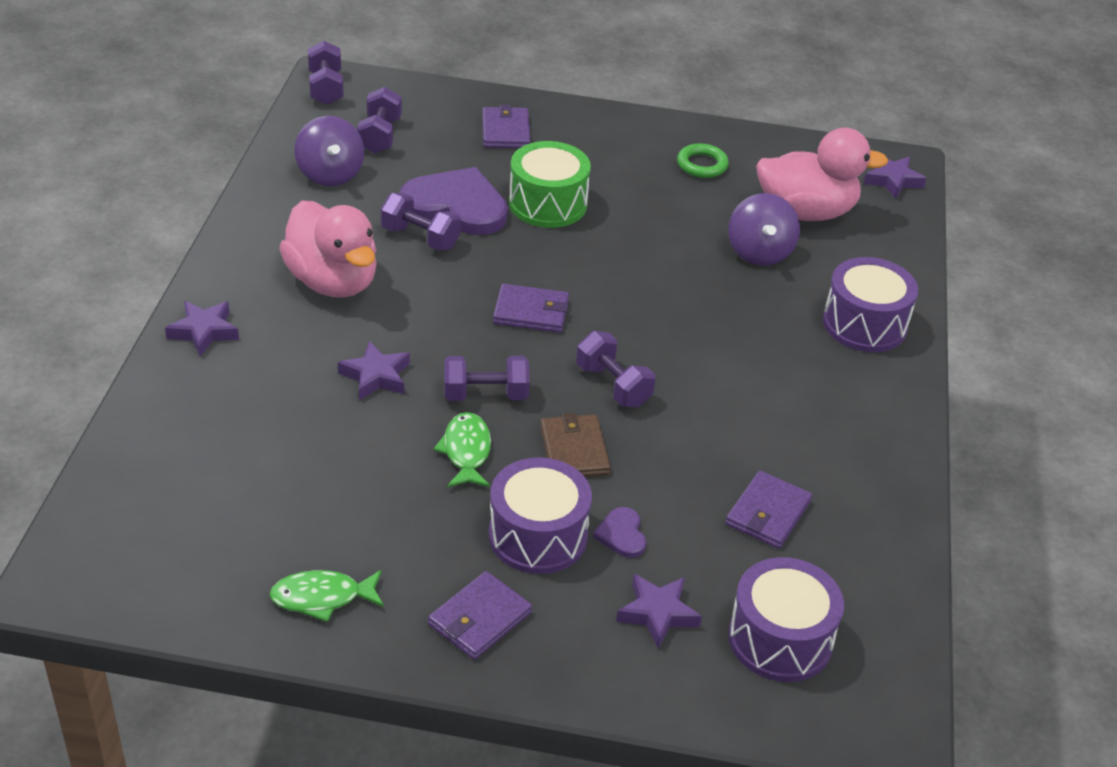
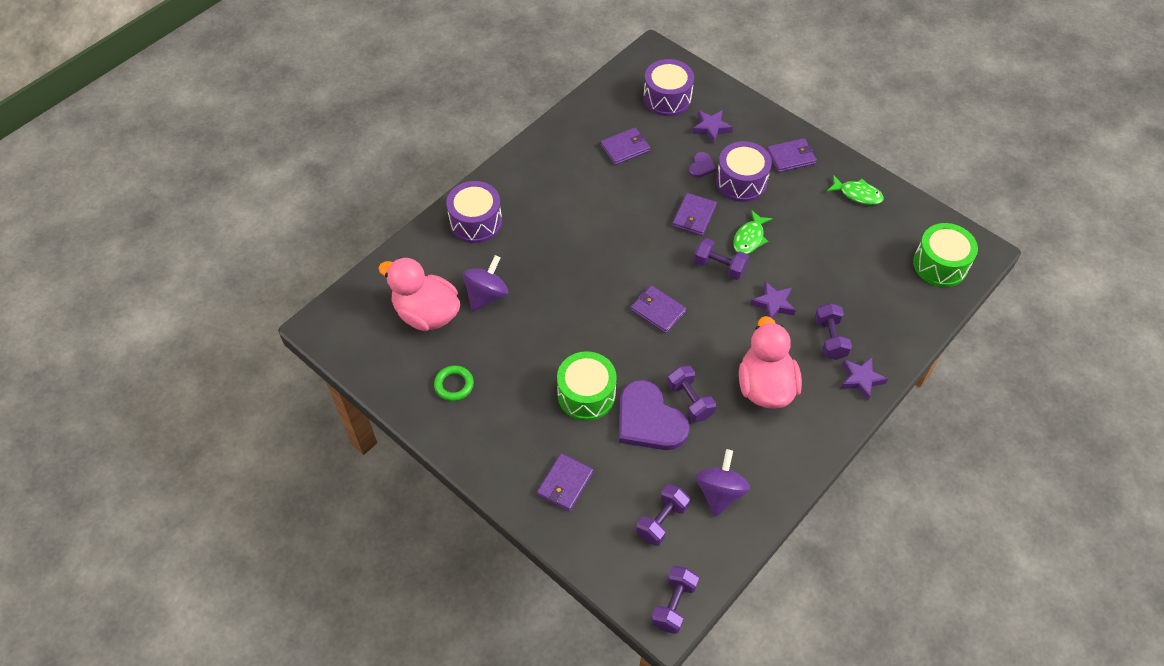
camera: 145 degrees left, 15 degrees up
(128, 531) = (940, 265): none -> green drum
(574, 450) = (694, 216): brown wallet -> purple wallet
(613, 385) = (646, 243): purple dumbbell -> purple dumbbell (830, 339)
(892, 180) = (343, 315): purple star -> none

